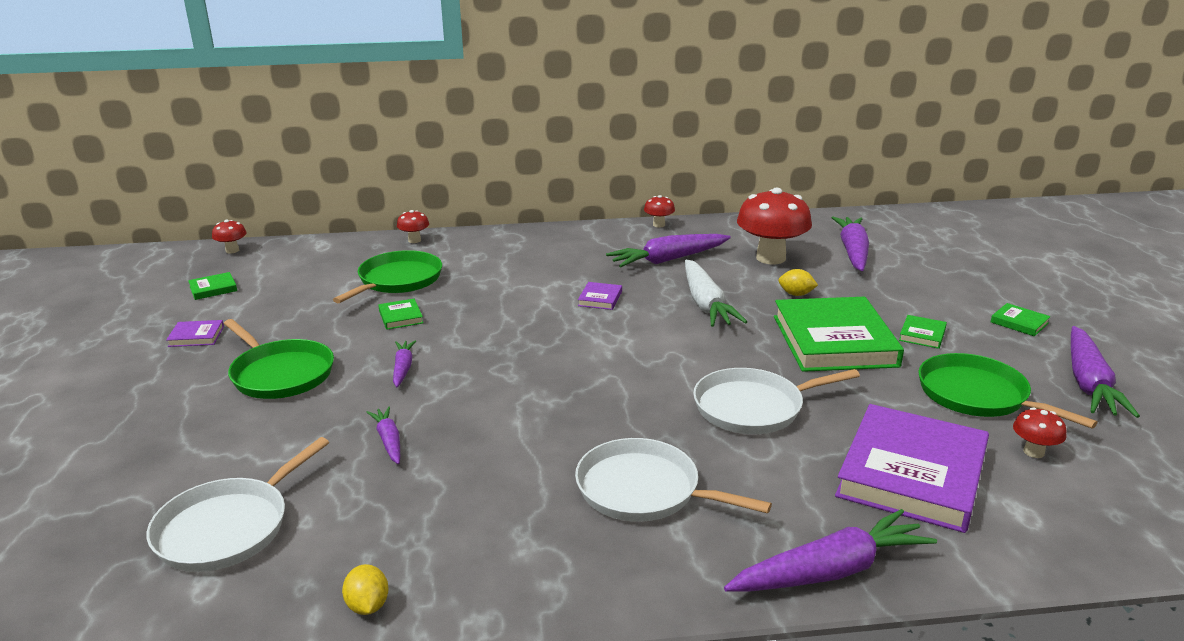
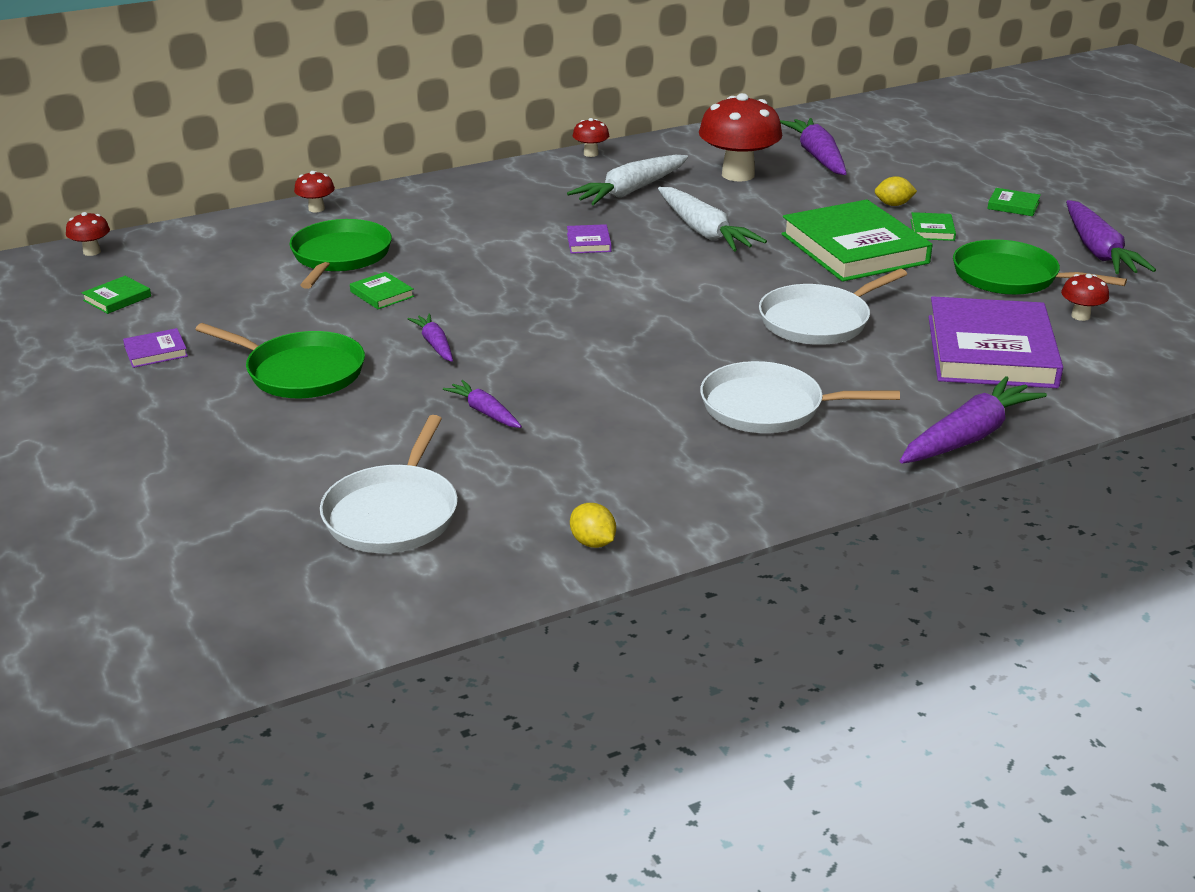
camera: 20 degrees left, 5 degrees up
(668, 260) = (631, 191): purple carrot -> white carrot
(796, 294) = (788, 208): yellow lemon -> yellow lemon (893, 204)

